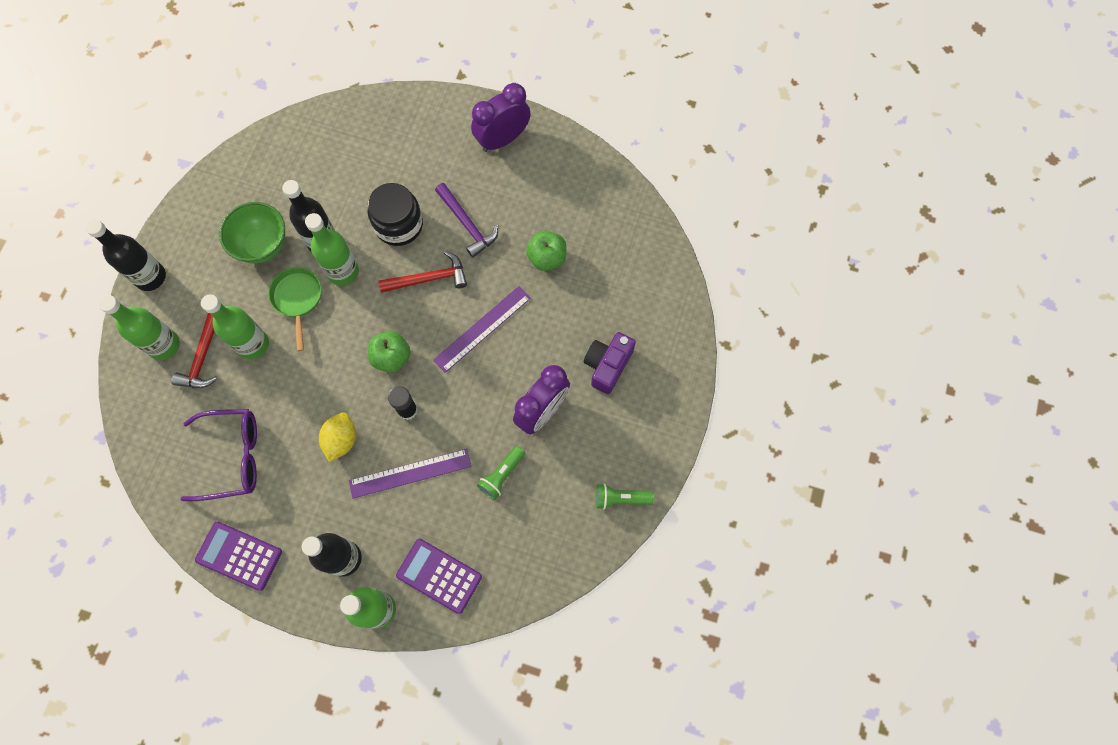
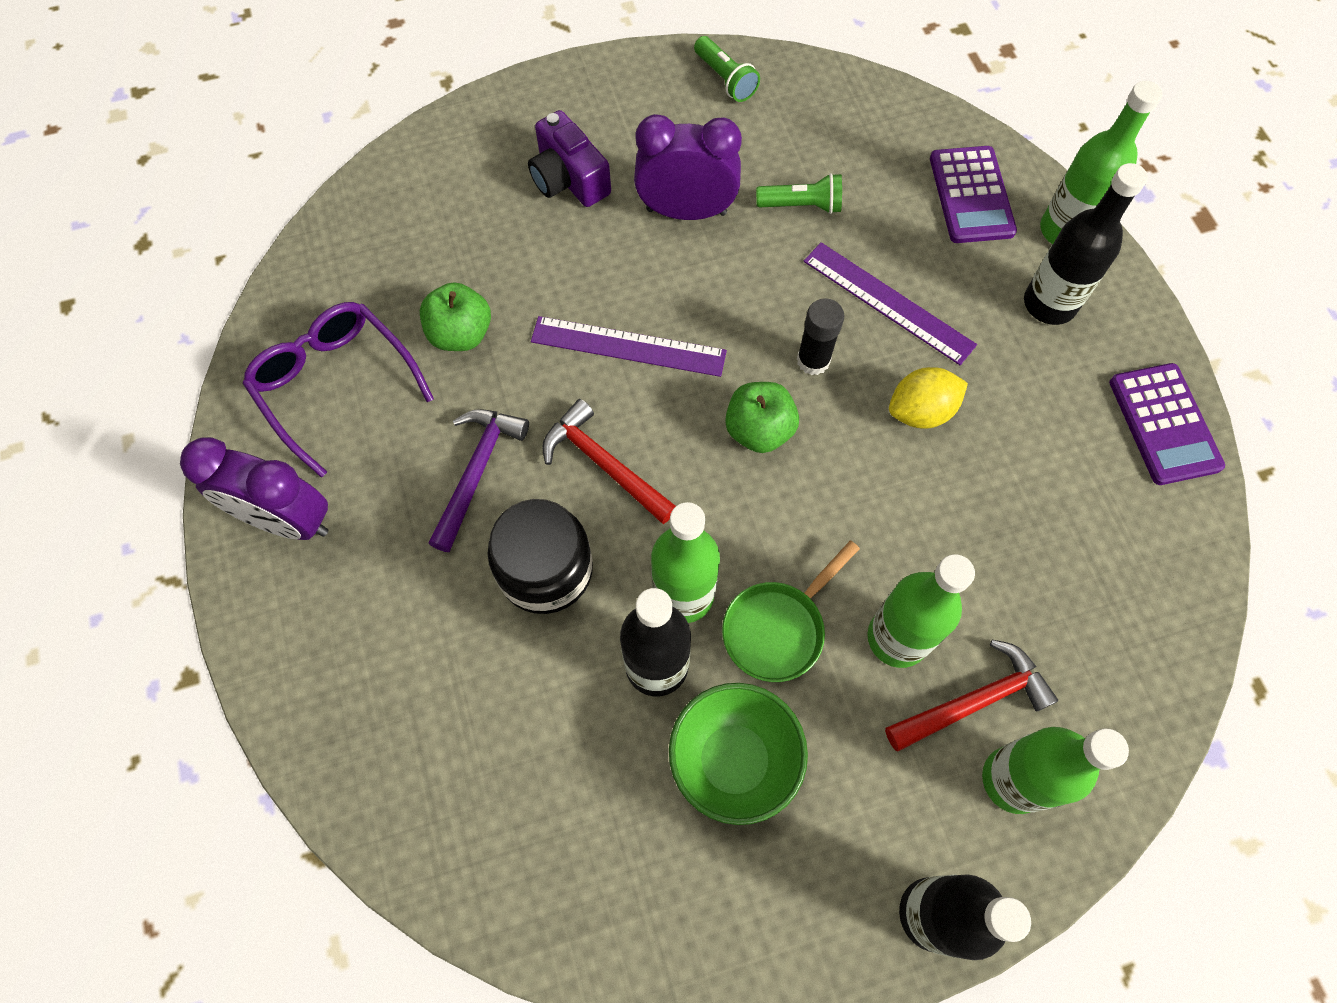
camera: 125 degrees left, 5 degrees down
(232, 457) = (1066, 533): purple glasses -> purple glasses (335, 385)
(607, 365) = (569, 179): purple camera -> purple camera turned 60 degrees clockwise

